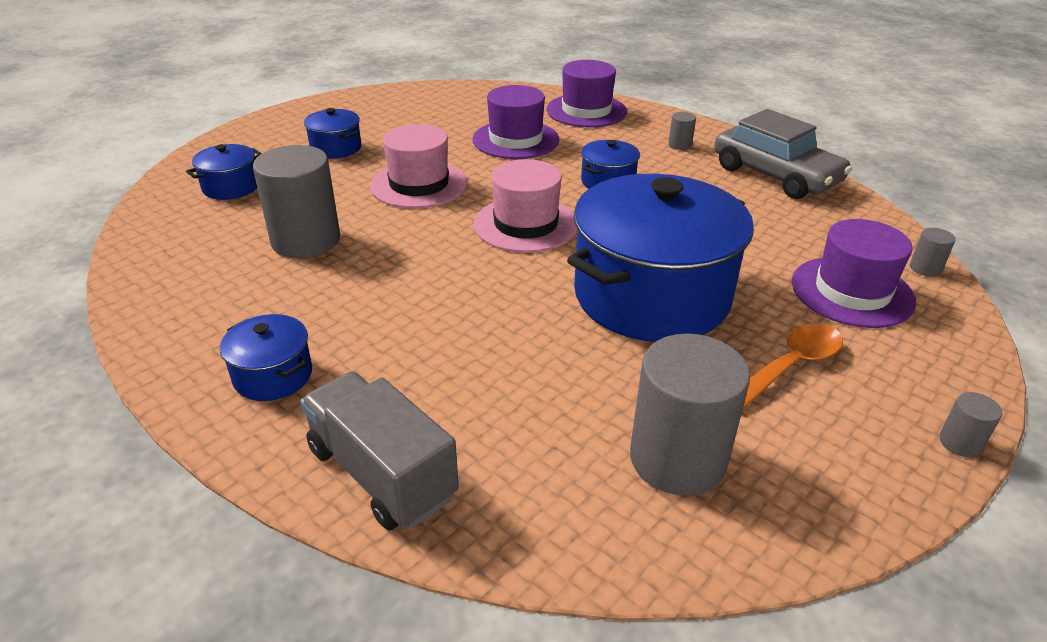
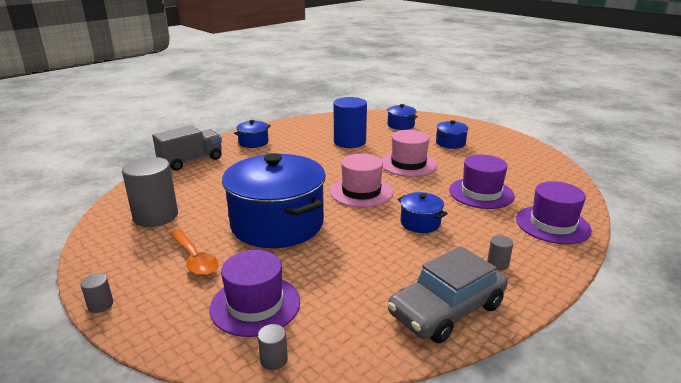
camera: 95 degrees right, 10 degrees down
(306, 240) = (349, 142): grey cylinder -> blue cylinder

